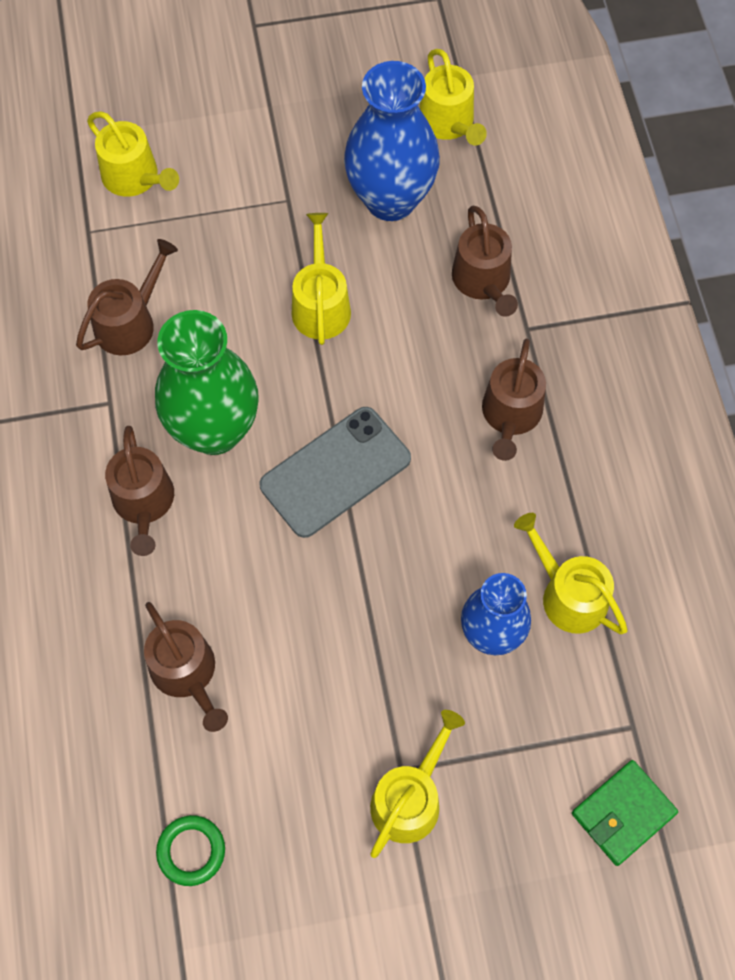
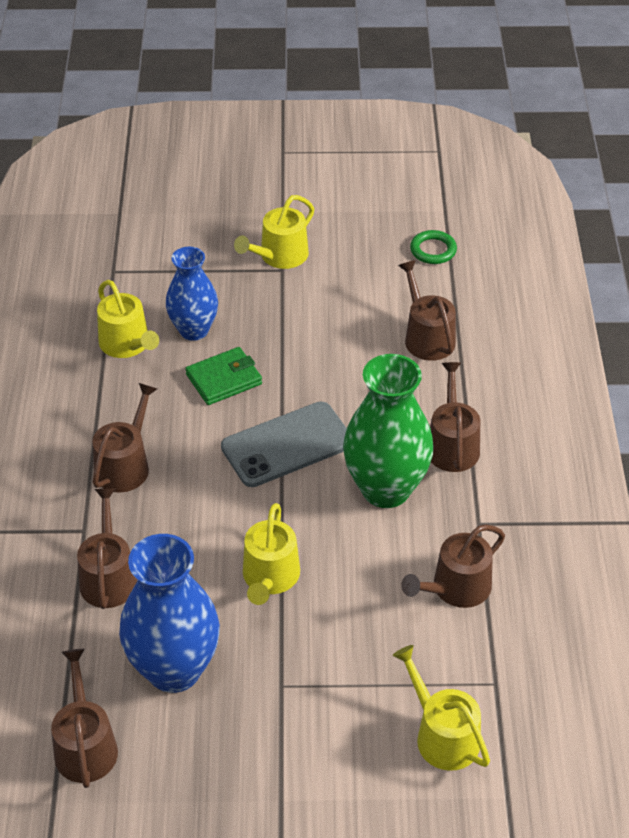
camera: 170 degrees left, 20 degrees down
(449, 123) = (85, 746): yellow watering can -> brown watering can
(623, 813) = (139, 233): green wallet -> green wallet (224, 379)

